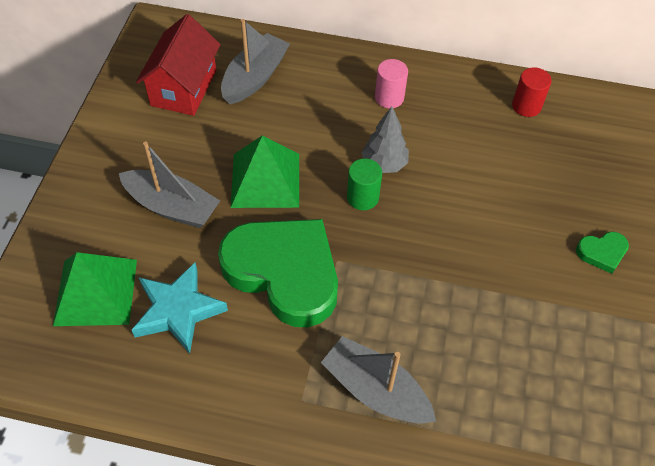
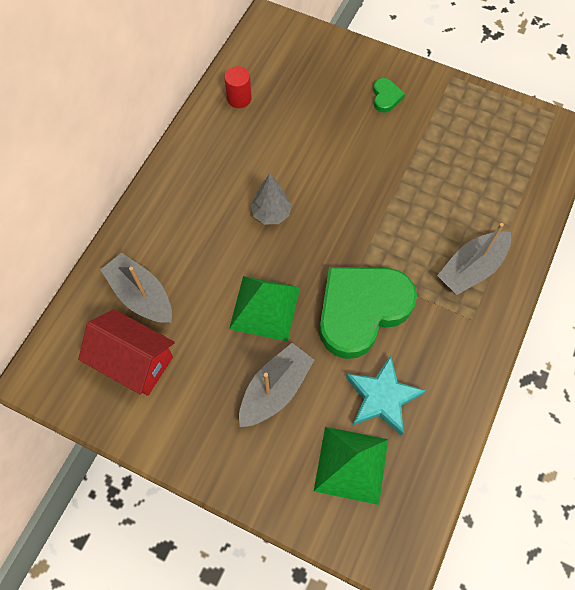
camera: 75 degrees left, 10 degrees up
(362, 197) = (301, 237): green cylinder -> none
(389, 98) = (200, 192): pink cylinder -> none

